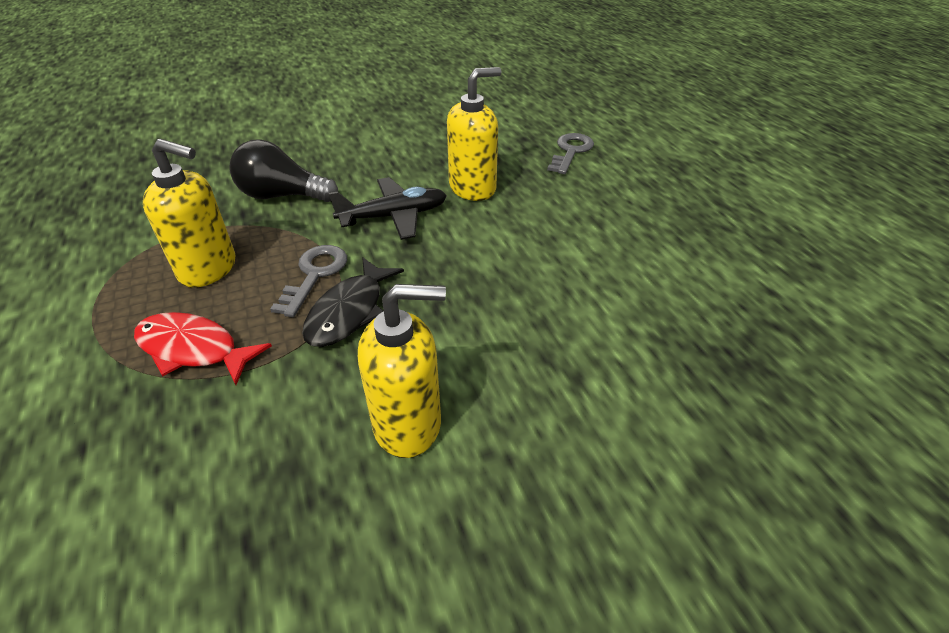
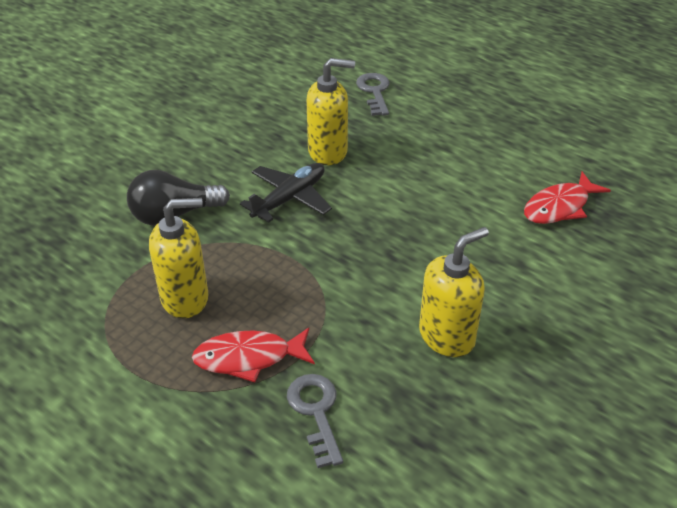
camera: 30 degrees left, 0 degrees up
(315, 275) = (278, 268): grey key -> grey key (316, 412)
(349, 312) = (334, 284): black fish -> none
(473, 188) = (328, 152): yellow soap dispenser -> yellow soap dispenser turned 60 degrees clockwise
(685, 330) = (559, 207): none -> red fish

